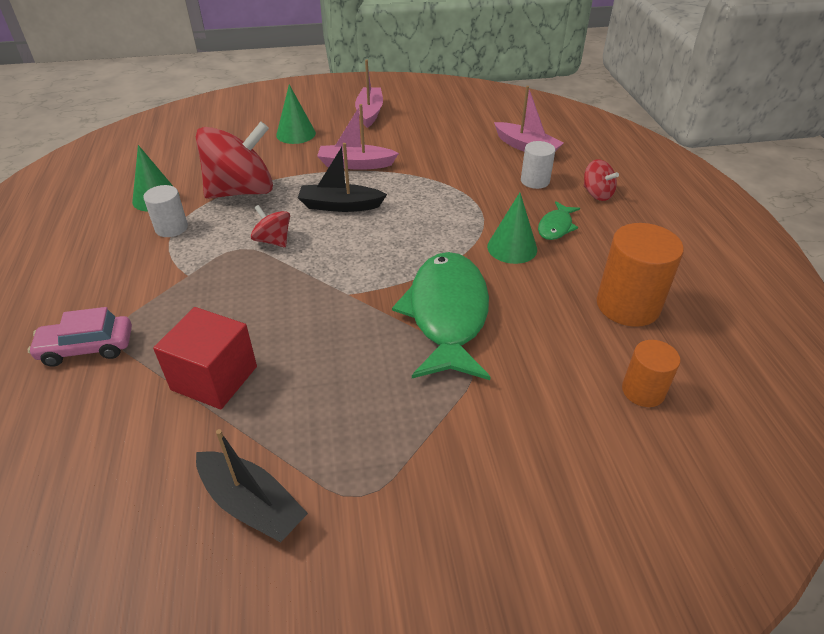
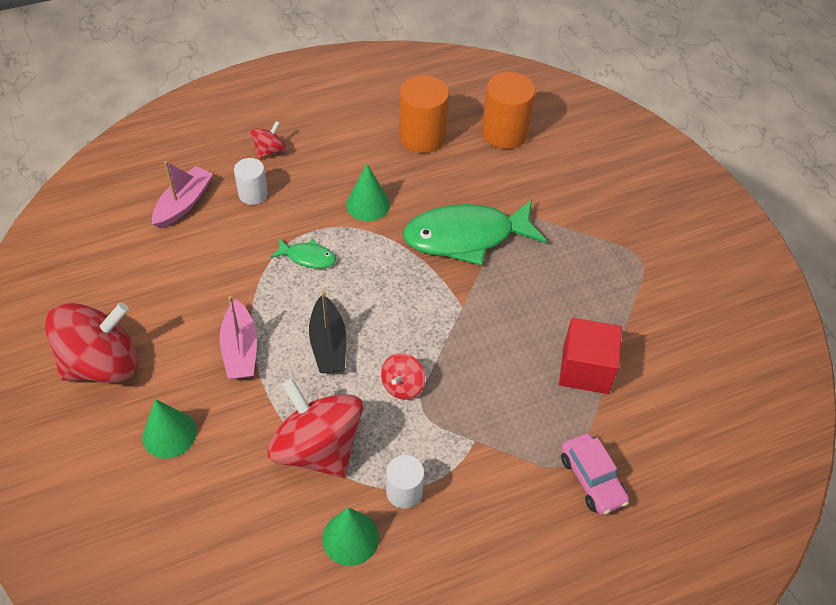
camera: 105 degrees left, 10 degrees up
(252, 504) = (671, 310): black boat -> none
(369, 113) = (102, 364): pink boat -> red spinning top
(556, 227) = (329, 177): green fish -> green fish (307, 257)
(643, 391) = (504, 133): orange cylinder -> orange cylinder, size x1.71

